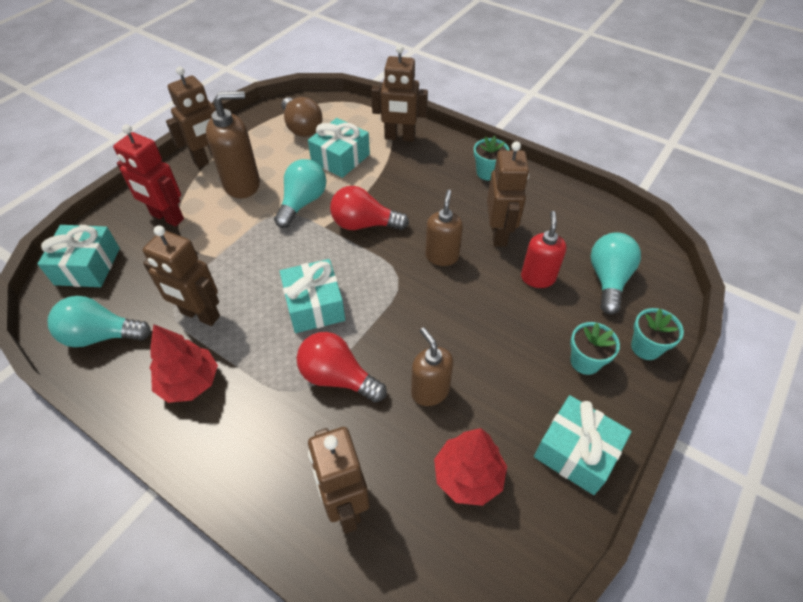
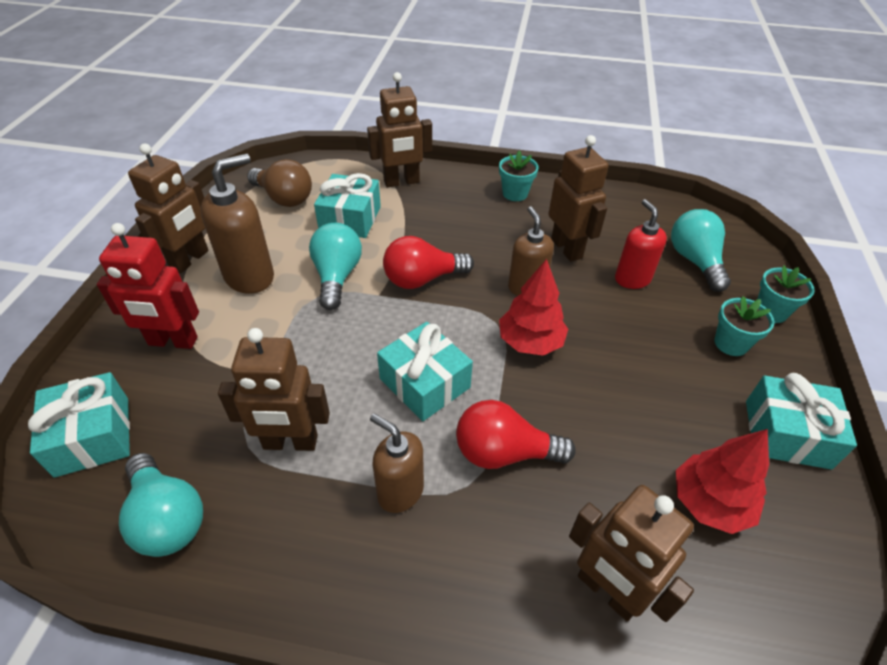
camera: 25 degrees left, 5 degrees down
(101, 335) = (167, 518): turquoise light bulb -> turquoise light bulb turned 105 degrees counterclockwise
(189, 382) = (329, 530): red tree -> red tree (530, 342)
(430, 391) = (610, 429): brown soap dispenser -> brown soap dispenser (400, 491)

